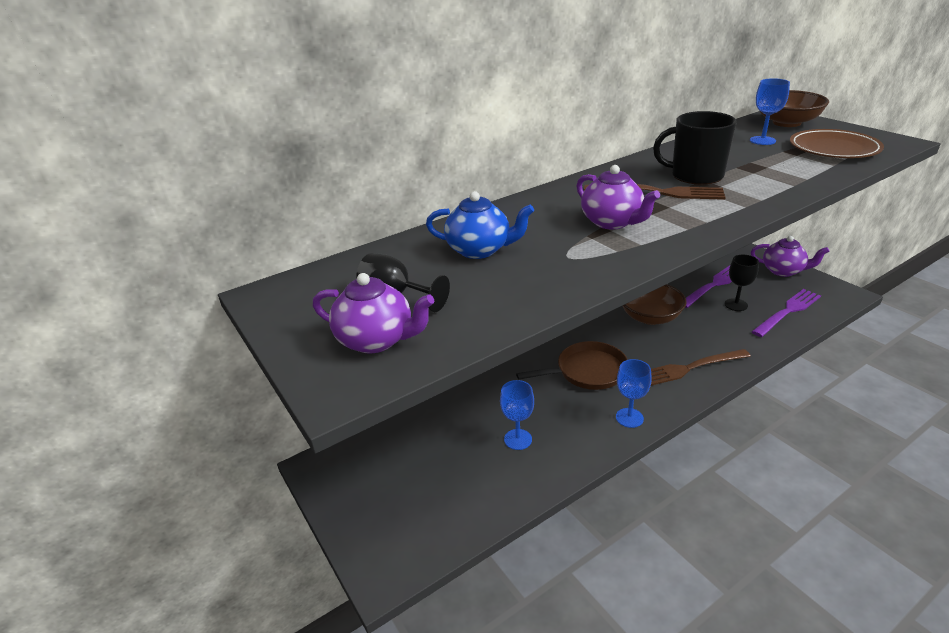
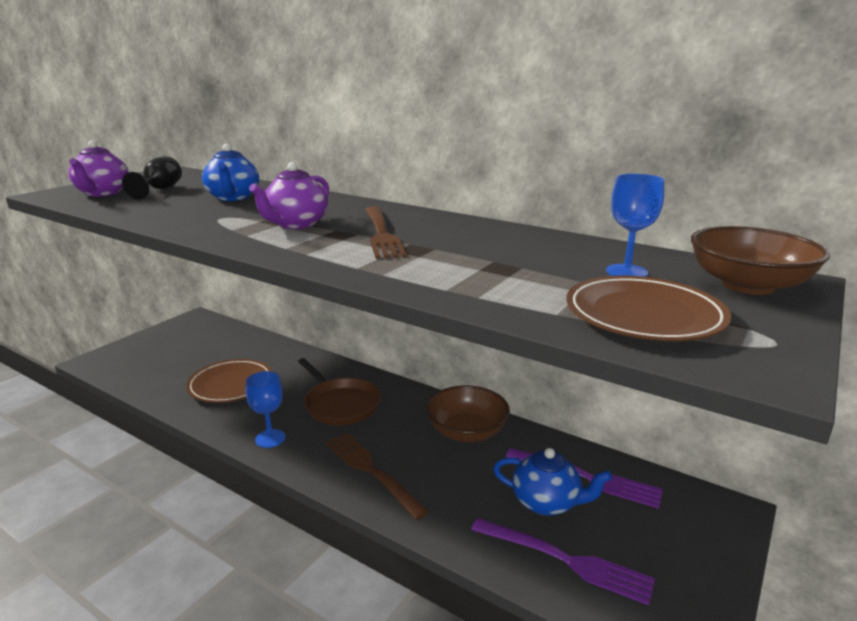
camera: 65 degrees right, 10 degrees down
(518, 439) = (231, 385): blue goblet -> brown plate
(695, 175) = (446, 245): black mug -> none
(736, 305) = (547, 502): black goblet -> blue teapot
(783, 271) = (703, 554): purple teapot -> none

